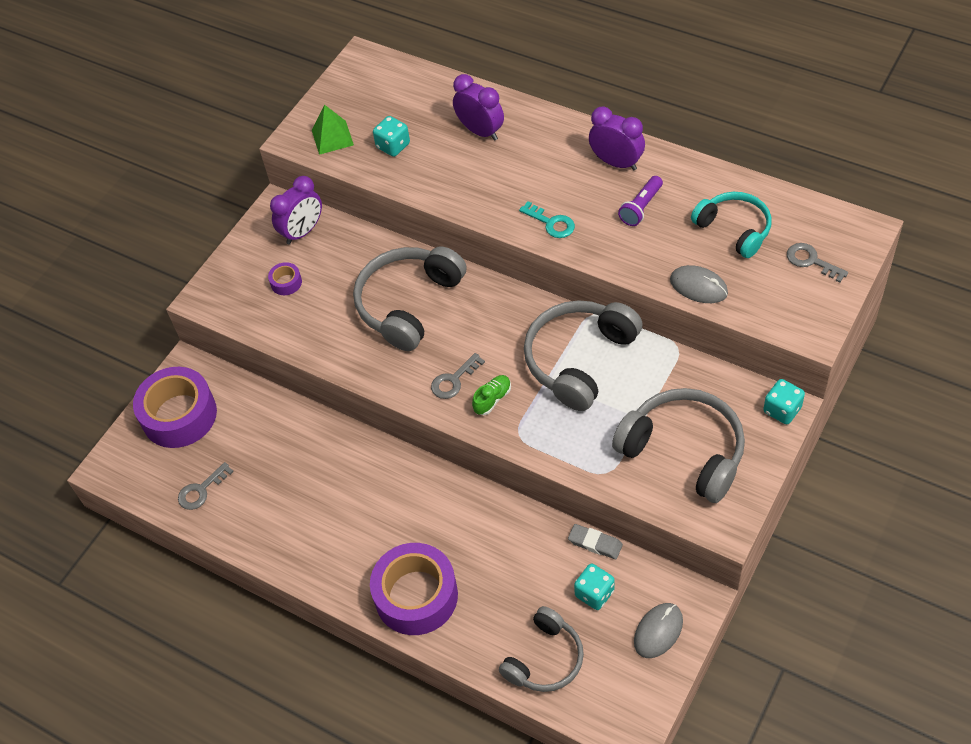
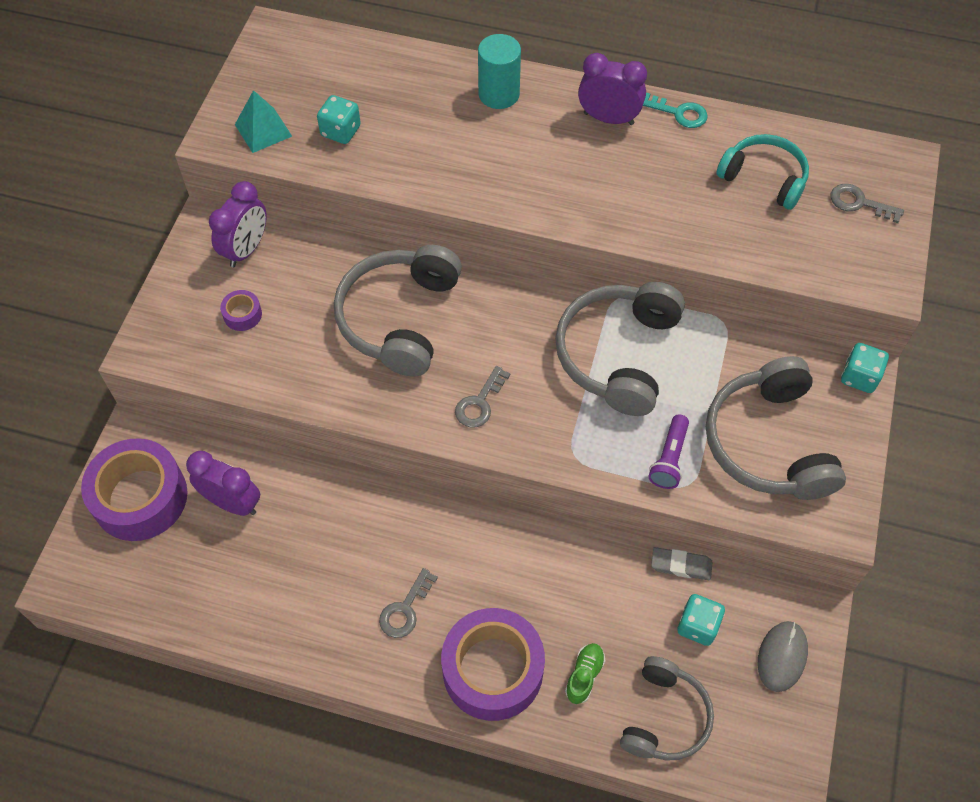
camera: 20 degrees left, 5 degrees up
(201, 490) = (192, 588): grey key -> grey key (405, 609)
(332, 137) = (263, 130): green pyramid -> turquoise pyramid
(480, 131) = (440, 101): purple clock -> purple clock (232, 502)
(492, 399) = (532, 418): green shoe -> green shoe (584, 675)
(530, 131) = (499, 94): none -> turquoise cylinder
(551, 223) = (556, 199): turquoise key -> turquoise key (679, 113)
(641, 208) = (653, 167): purple flashlight -> purple flashlight (669, 459)
(684, 450) = (768, 443): grey headphones -> grey headphones turned 120 degrees counterclockwise
(698, 286) = (746, 250): grey mouse -> none

